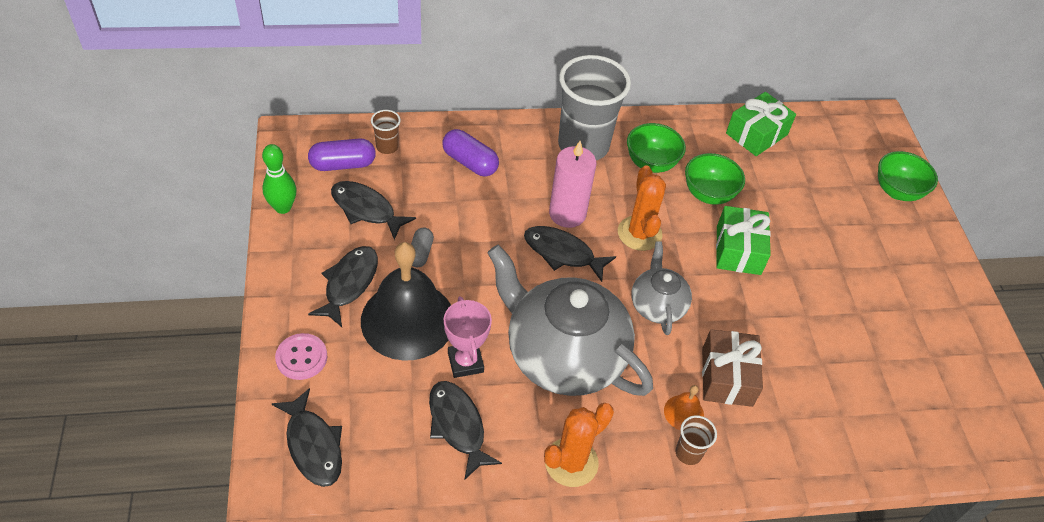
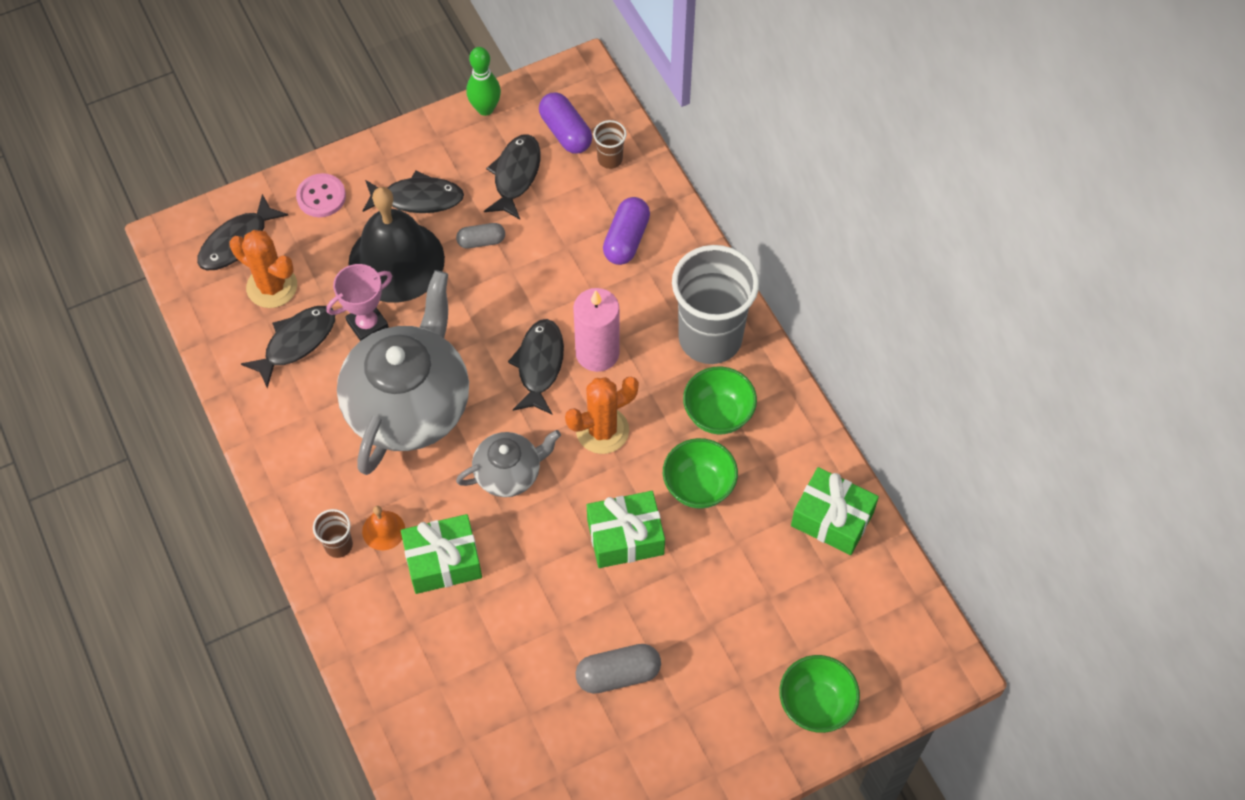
camera: 75 degrees right, 10 degrees up
(571, 462) = (292, 446): orange cactus -> orange cactus (272, 287)
(727, 377) = (443, 561): brown gift -> green gift
(854, 292) = (618, 674): none -> grey capsule

